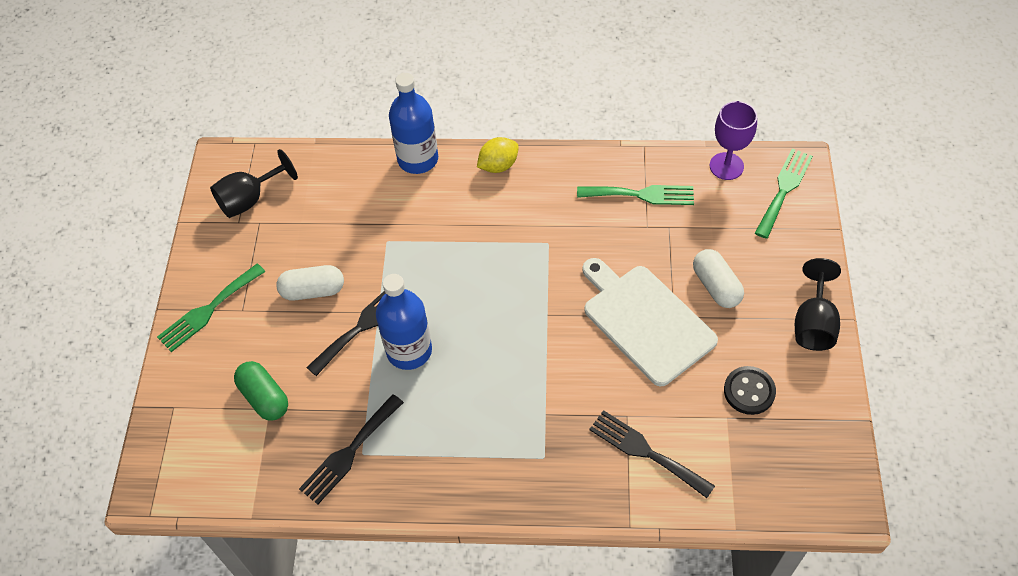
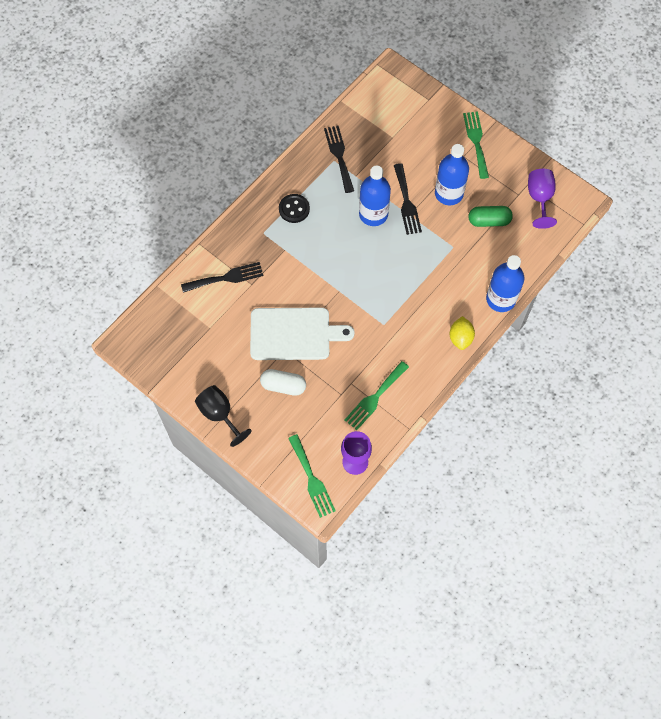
camera: 125 degrees right, 10 degrees up
(250, 199) = (539, 199): black goblet -> purple goblet
(264, 397) = (401, 138): green capsule -> green capsule (489, 221)
(313, 291) = (449, 193): white capsule -> blue bottle
(749, 391) = (213, 349): black button -> black button (294, 209)

